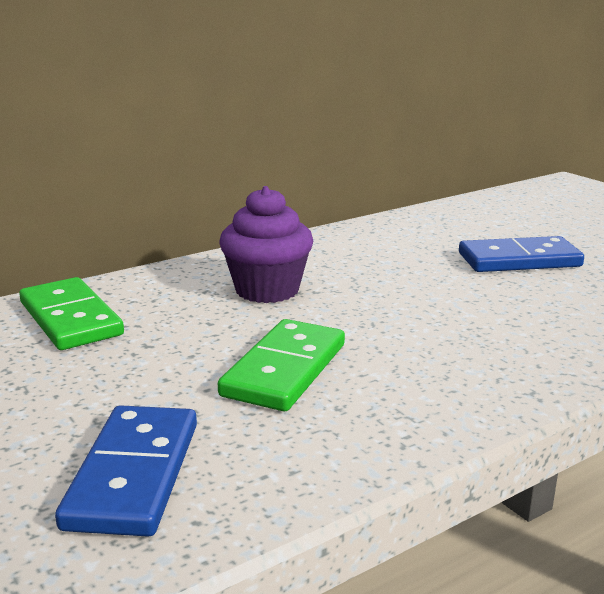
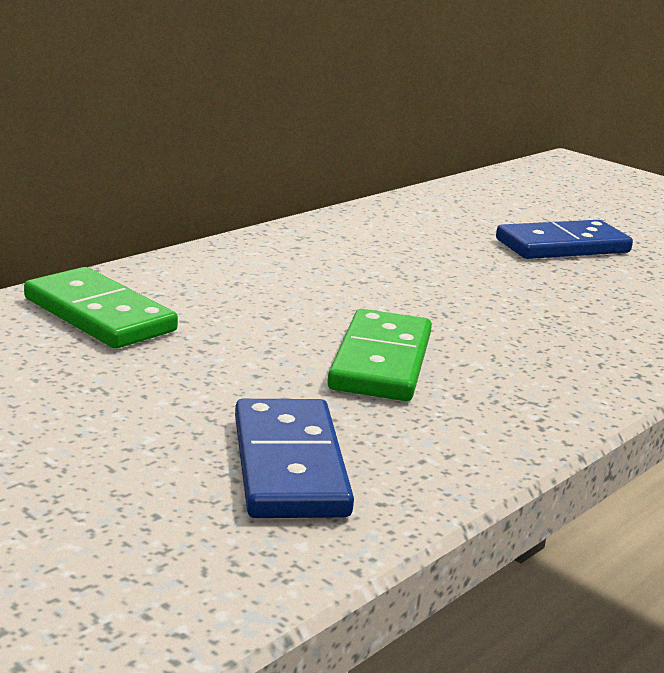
camera: 15 degrees left, 0 degrees up
(267, 290) = (308, 280): purple cupcake -> none

